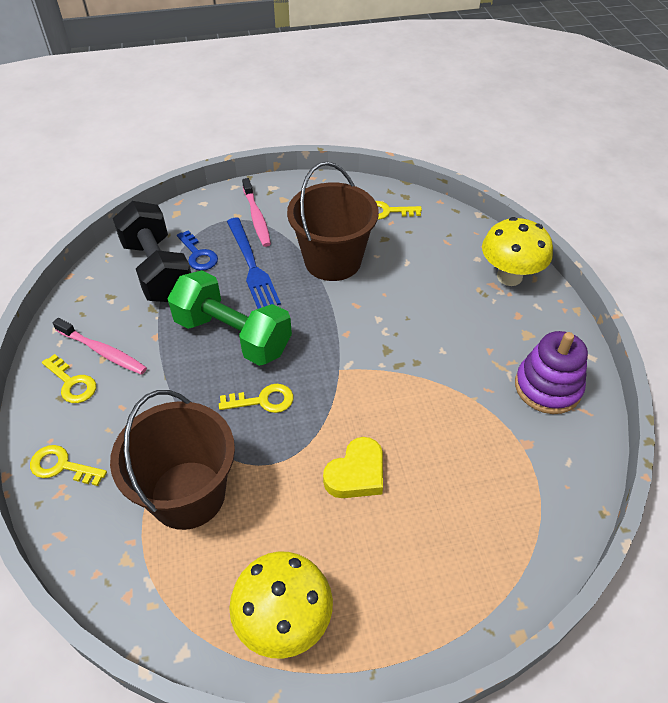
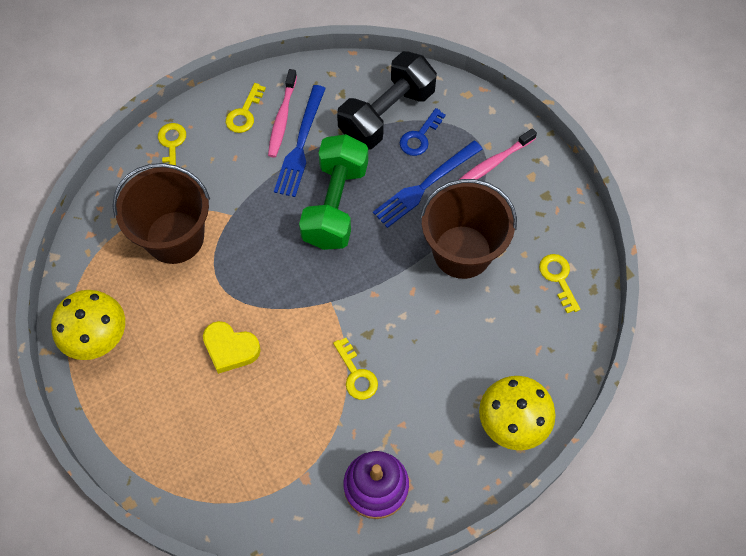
camera: 70 degrees right, 15 degrees up
(145, 345) = (300, 144): none -> blue fork
(263, 400) = (276, 254): yellow key -> yellow key (356, 374)

